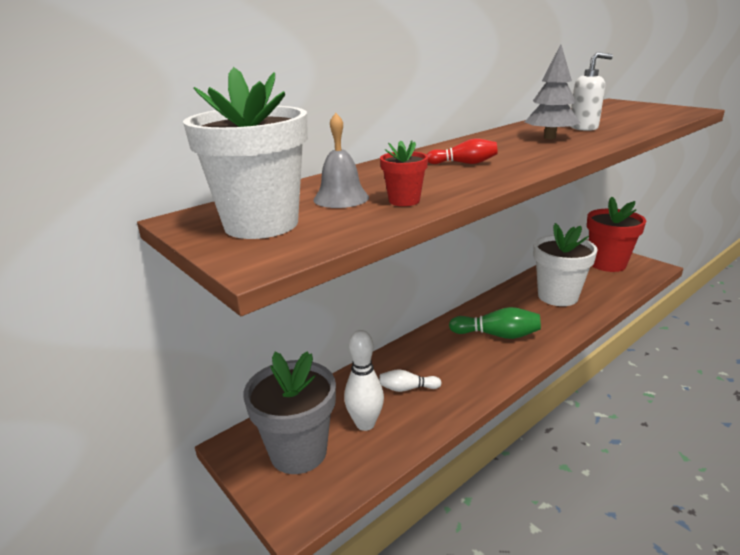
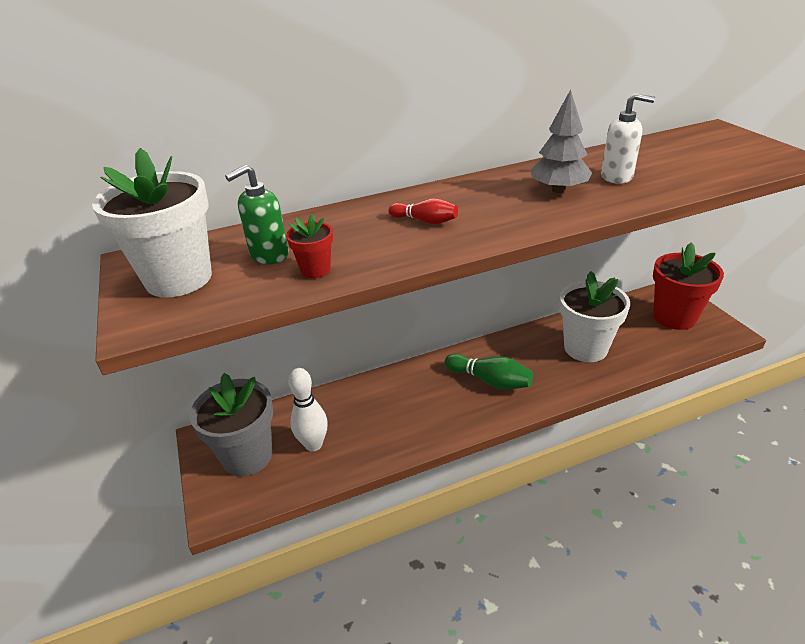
camera: 20 degrees right, 10 degrees up
(341, 198) = (269, 255): grey bell -> green soap dispenser
(407, 388) = (369, 419): white bowling pin -> none

